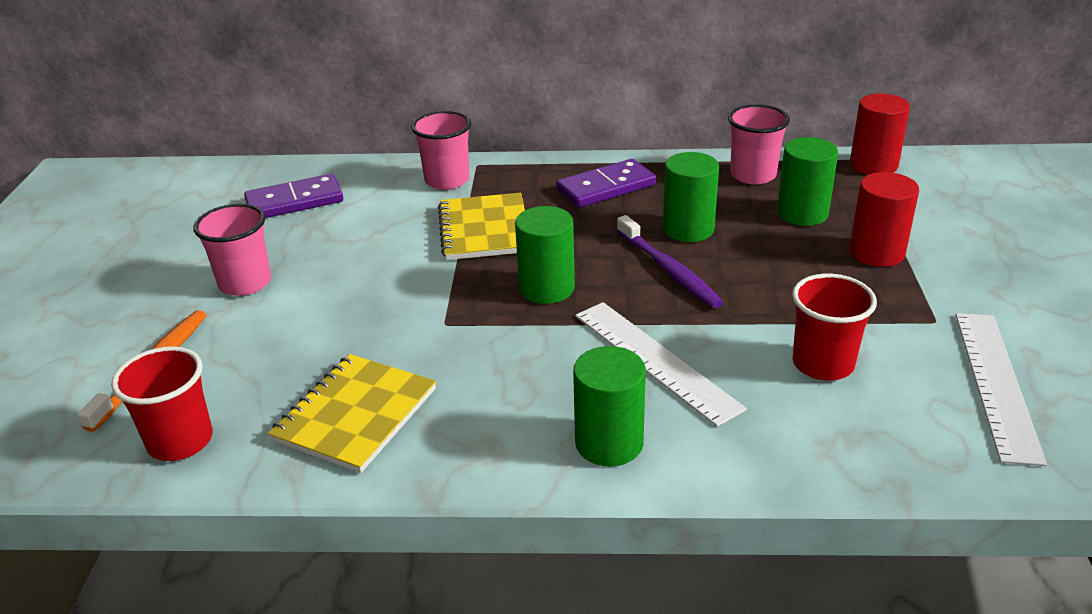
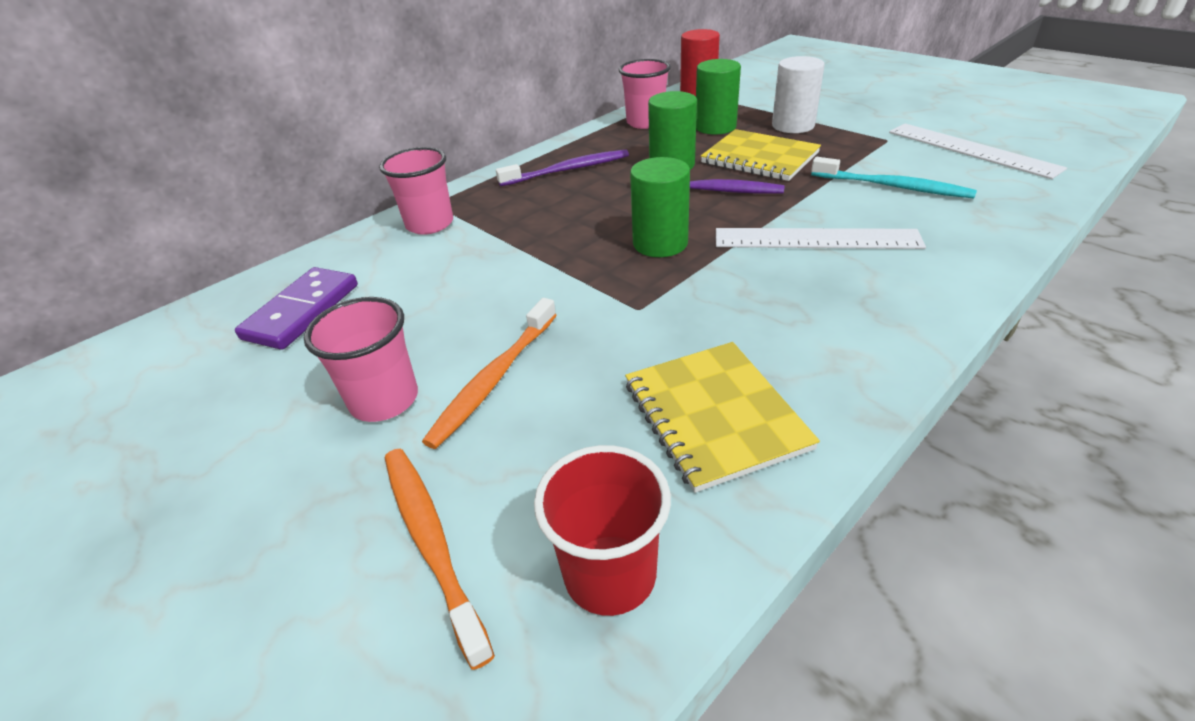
camera: 45 degrees left, 5 degrees up
(303, 309) = (494, 379): none -> orange toothbrush
(485, 229) = (533, 236): yellow notebook -> yellow notebook (759, 158)
(606, 188) = (568, 170): purple domino -> purple toothbrush
(609, 443) = (900, 298): green cylinder -> none
(822, 364) = (893, 187): red cup -> turquoise toothbrush
(876, 253) = (793, 125): red cylinder -> white cylinder

